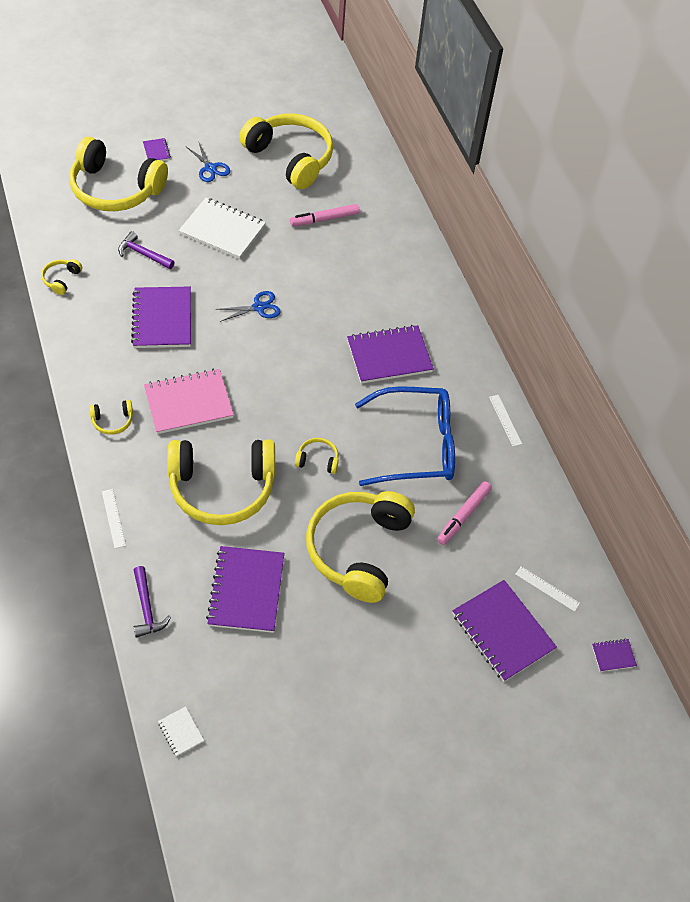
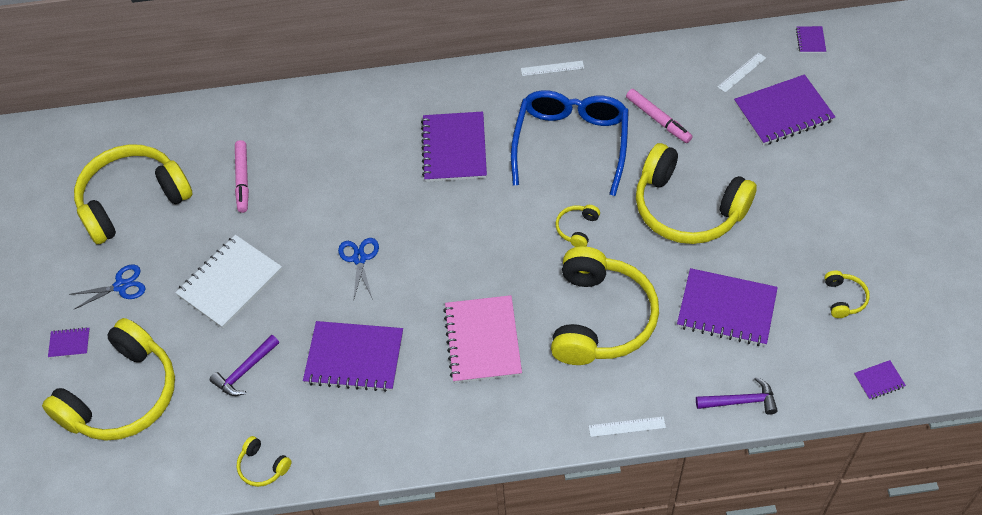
camera: 70 degrees left, 0 degrees up
(112, 421) = (495, 420): yellow headphones -> yellow headphones (844, 298)
(181, 732) = (879, 381): white notebook -> purple notebook

